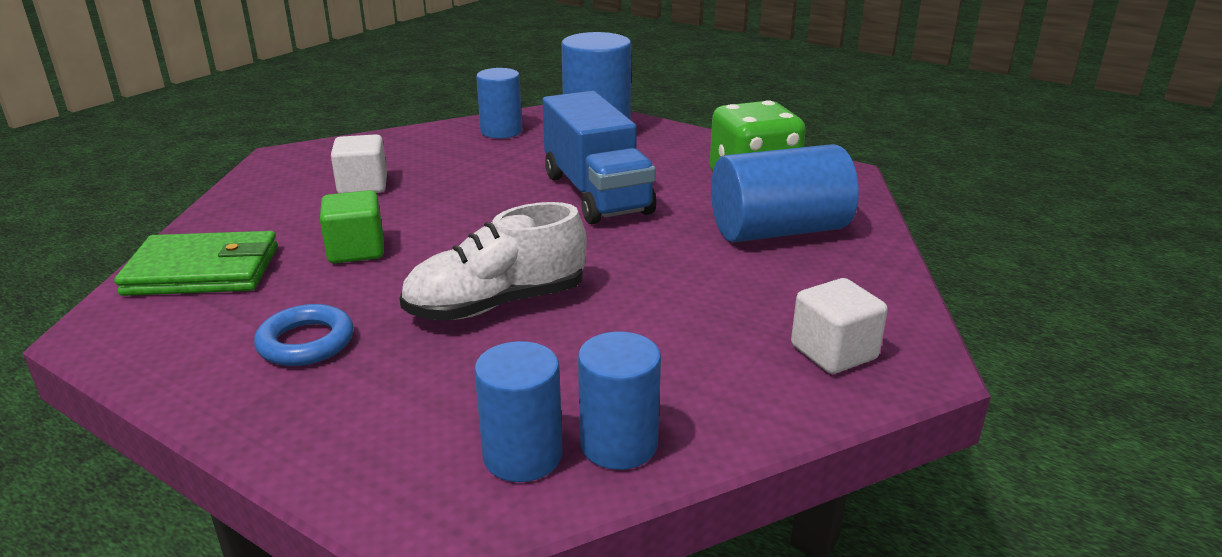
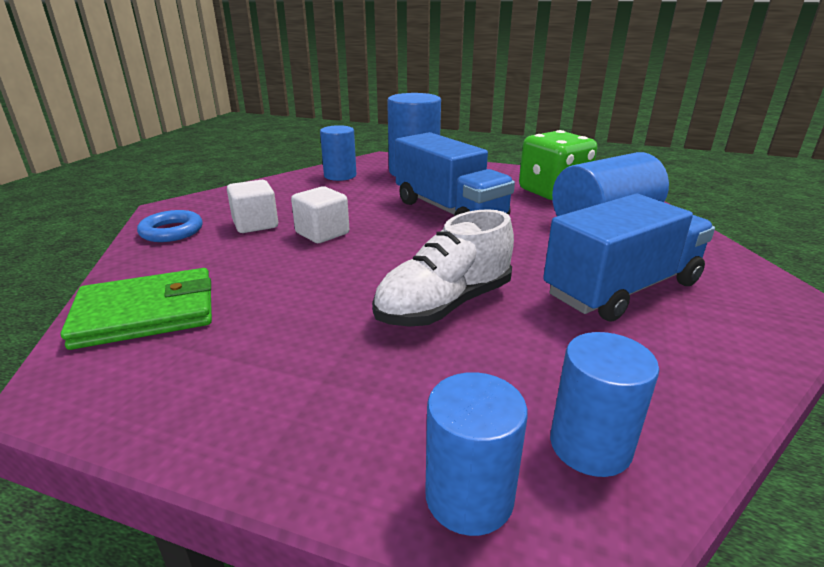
camera: 15 degrees left, 0 degrees up
(306, 342) = (295, 367): blue ring -> blue ring (172, 231)
(356, 250) = (286, 276): green cube -> none
(618, 444) = (660, 416): blue cylinder -> blue cylinder (469, 497)
(713, 315) = (622, 289): none -> blue truck
(833, 352) = (736, 304): white cube -> white cube (322, 233)

